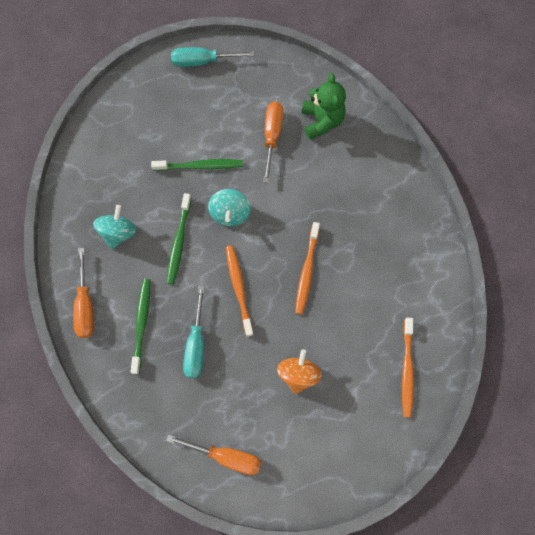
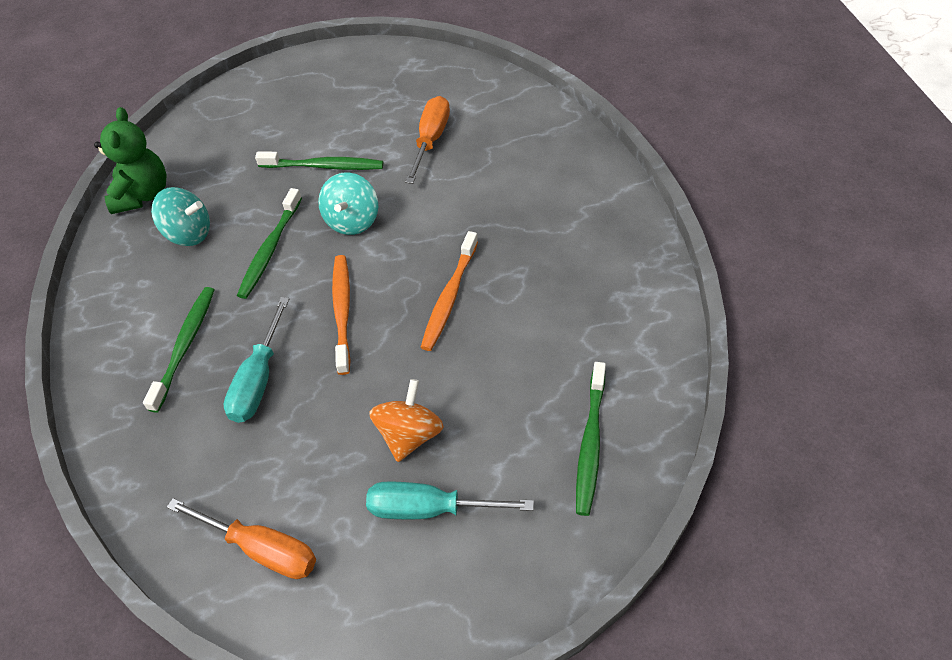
camera: 10 degrees right, 20 degrees down
(85, 305) = (112, 316): orange screwdriver -> none
(118, 233) = (189, 233): turquoise spinning top -> turquoise spinning top turned 75 degrees clockwise
(203, 61) = (357, 62): turquoise screwdriver -> turquoise screwdriver (430, 509)
(322, 120) = (503, 127): green teddy bear -> green teddy bear (143, 195)
(407, 370) = (590, 443): orange toothbrush -> green toothbrush

